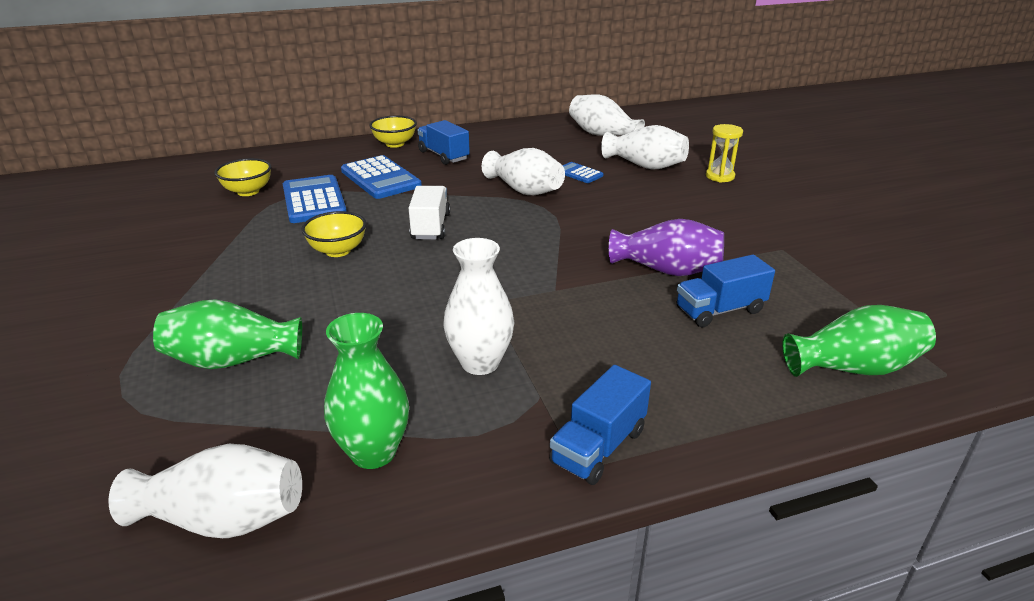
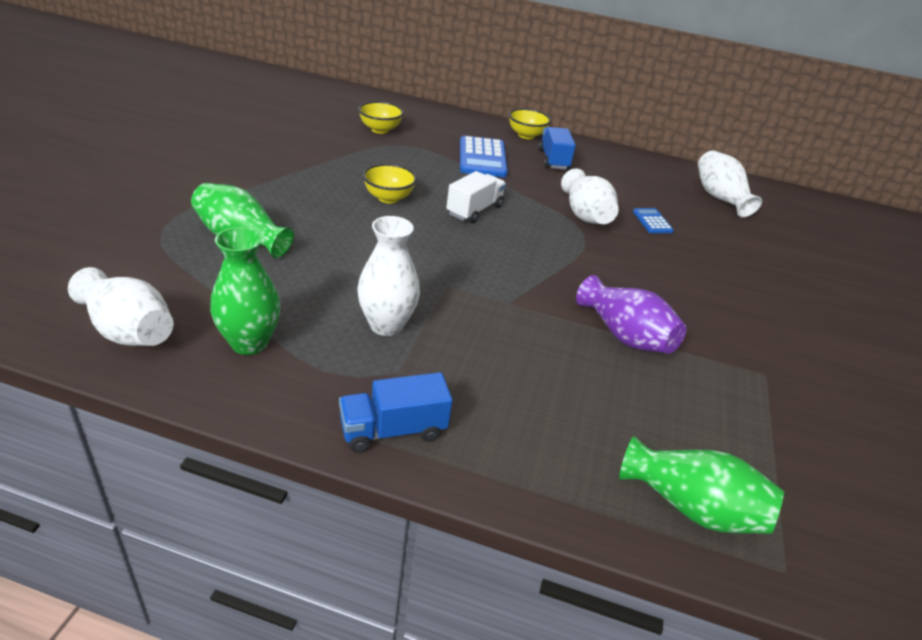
camera: 30 degrees right, 5 degrees up
(314, 200) = (416, 154): blue calculator -> none
(645, 166) = (725, 241): white vase -> none
(720, 176) = (791, 283): yellow hourglass -> none
(720, 310) = (628, 391): blue truck -> none

